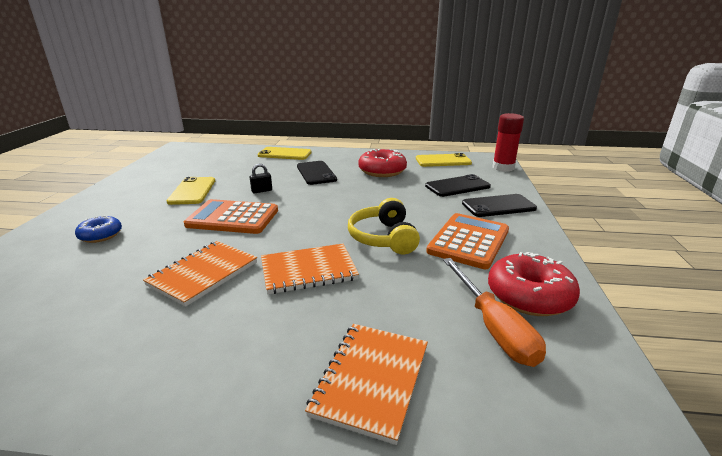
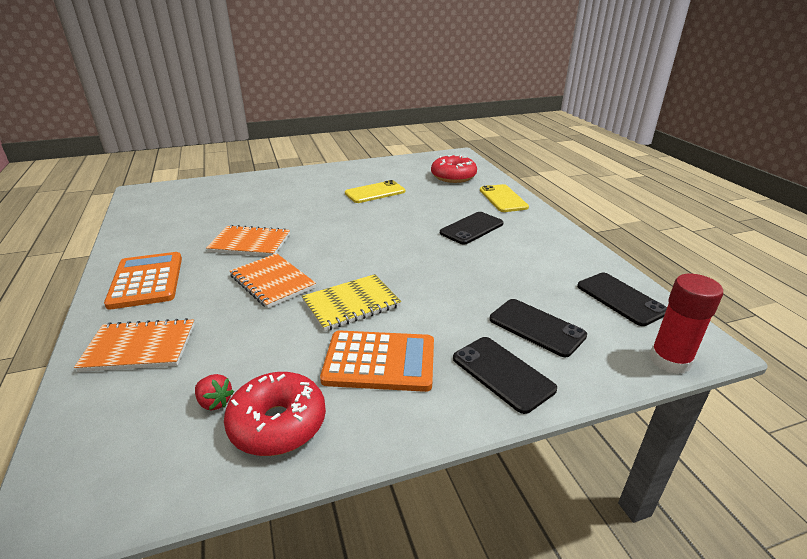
camera: 65 degrees right, 5 degrees up
(101, 235) = (283, 193): blue donut -> none
(233, 218) = (340, 224): orange calculator -> orange calculator (146, 281)
(262, 191) = (402, 217): black padlock -> none
(382, 171) = (523, 263): red donut -> red donut (453, 177)
(383, 238) = (351, 304): yellow headphones -> yellow notebook
(443, 161) = (620, 299): yellow phone -> black phone
(493, 327) = (215, 402): orange screwdriver -> red strawberry

